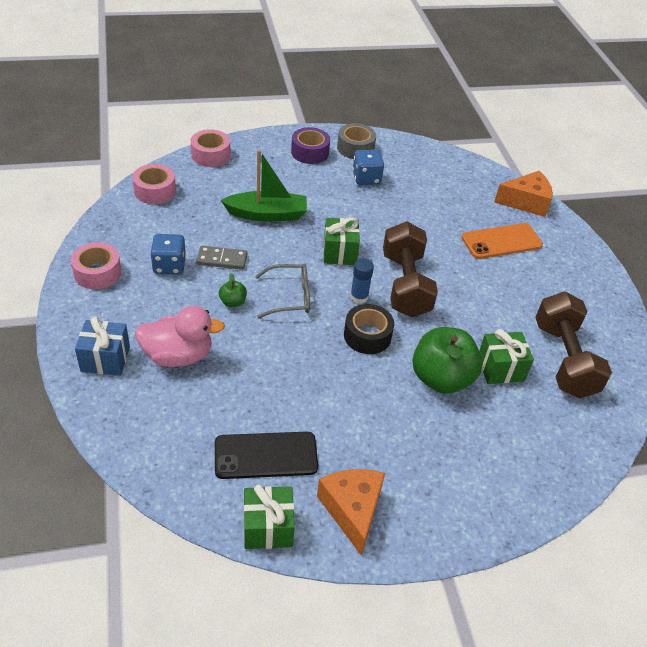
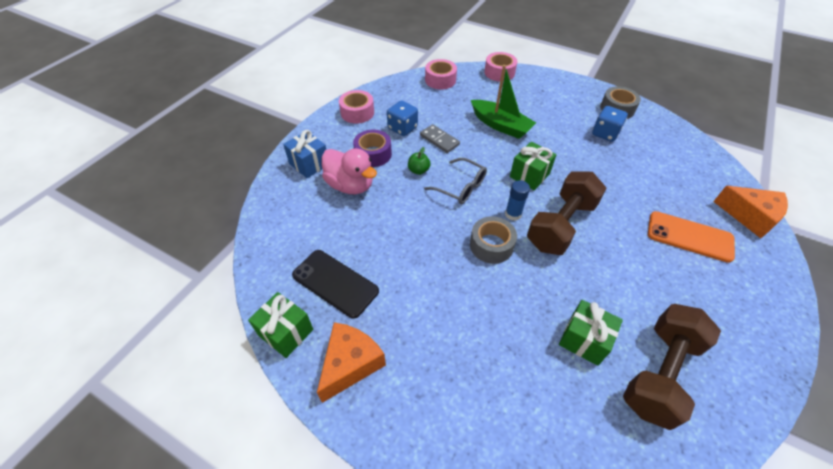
camera: 45 degrees right, 5 degrees up
(310, 152) = (575, 98): purple tape -> purple tape (373, 154)
(367, 336) = (491, 245): black tape -> grey tape
(441, 378) = (520, 314): green apple -> none

